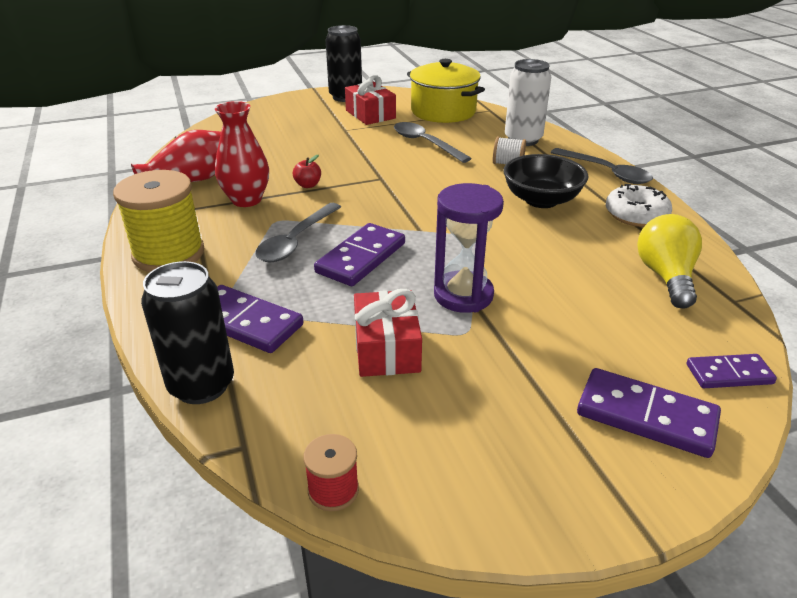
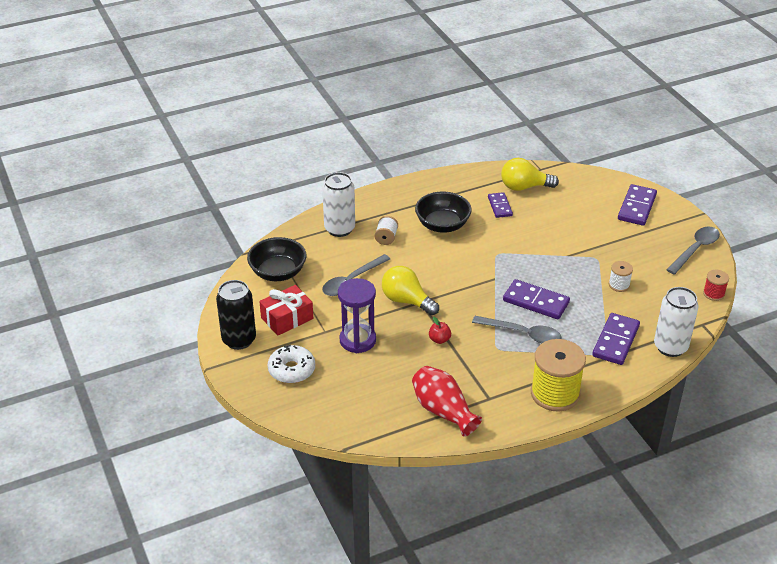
camera: 95 degrees left, 5 degrees up
(201, 385) = (670, 347): black can -> white can
(246, 200) = (470, 370): red vase -> none
(384, 170) = (406, 301): none -> yellow light bulb
(387, 348) = (619, 285): red gift -> white spool
(443, 111) = (278, 272): yellow pot -> black bowl
(463, 295) = (563, 259): purple hourglass -> purple hourglass (357, 340)
(606, 172) = (394, 194): grey spoon -> grey spoon (695, 250)
(636, 215) = (455, 188): white donut -> white donut (291, 370)
(729, 374) = (600, 181): purple domino -> purple domino (499, 206)

